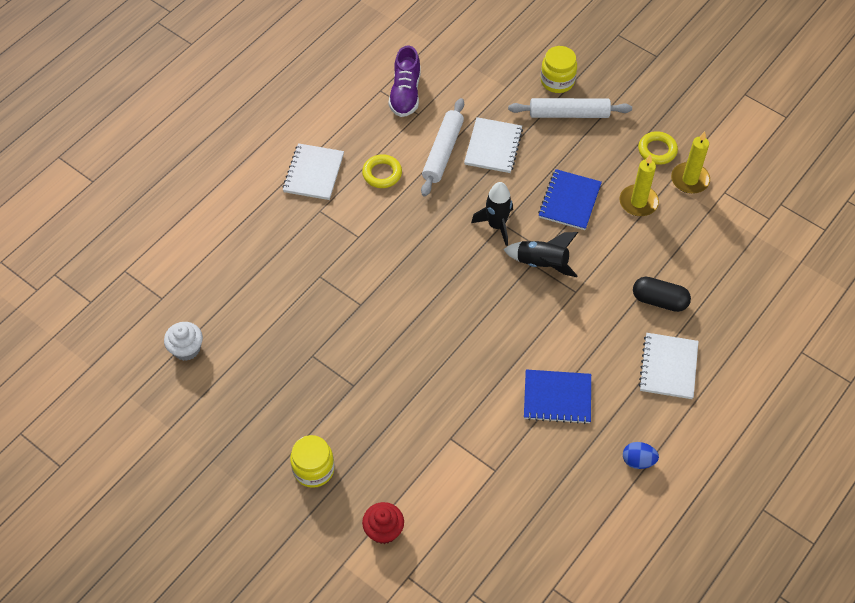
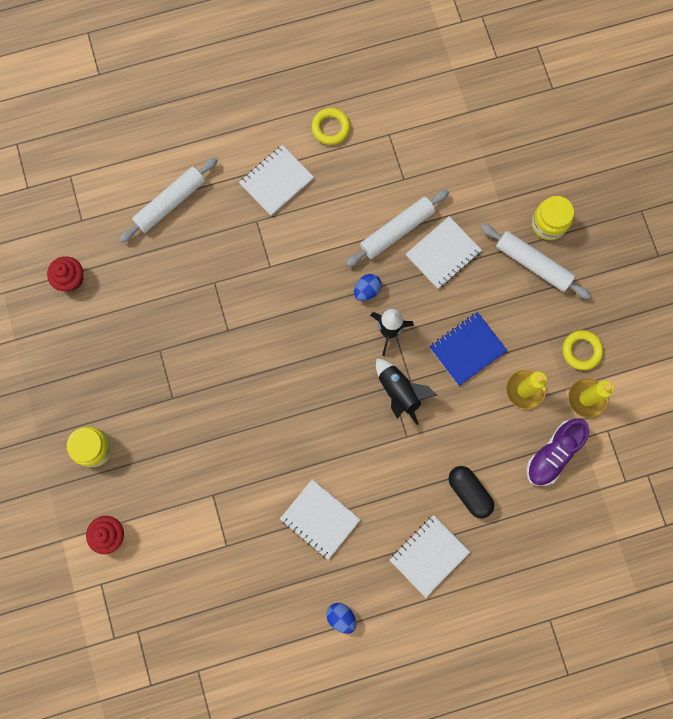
camera: 35 degrees right, 20 degrees up
(186, 349) = (70, 279): white cupcake -> red cupcake
(233, 240) = (170, 203): none -> white rolling pin
(382, 174) = (331, 219): yellow ring -> yellow ring (331, 128)
(405, 94) = (408, 151): purple shoe -> purple shoe (553, 454)
(454, 207) = (367, 290): none -> blue egg
(557, 398) = (320, 519): blue notebook -> white notebook

